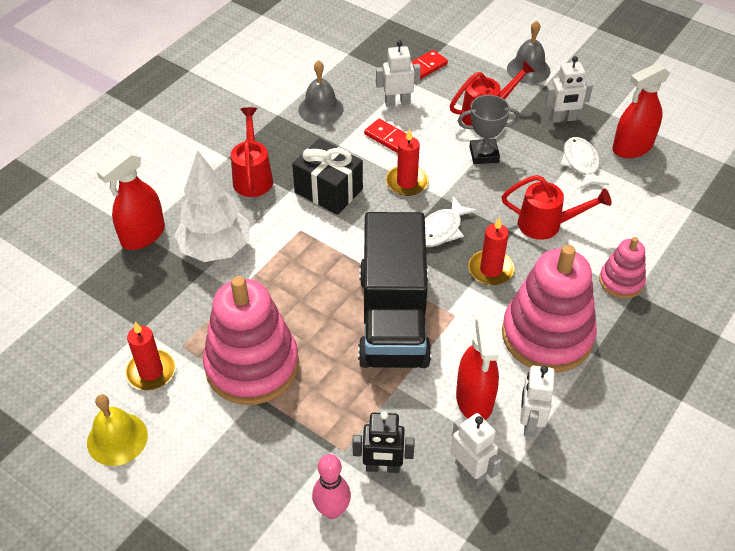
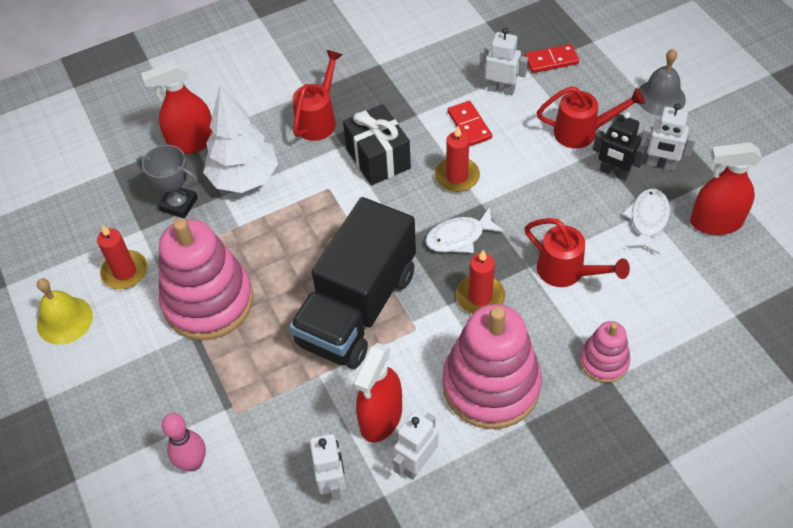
camera: 30 degrees right, 5 degrees up
(320, 109) = (422, 72): grey bell -> none
(382, 467) = (259, 444): black robot -> black robot (614, 172)
(484, 154) = (552, 174): grey trophy -> grey trophy (179, 204)

